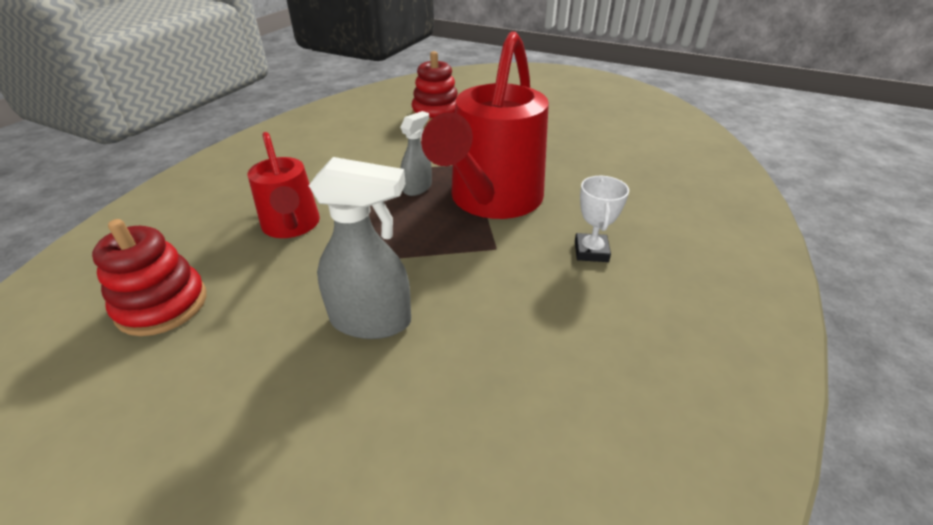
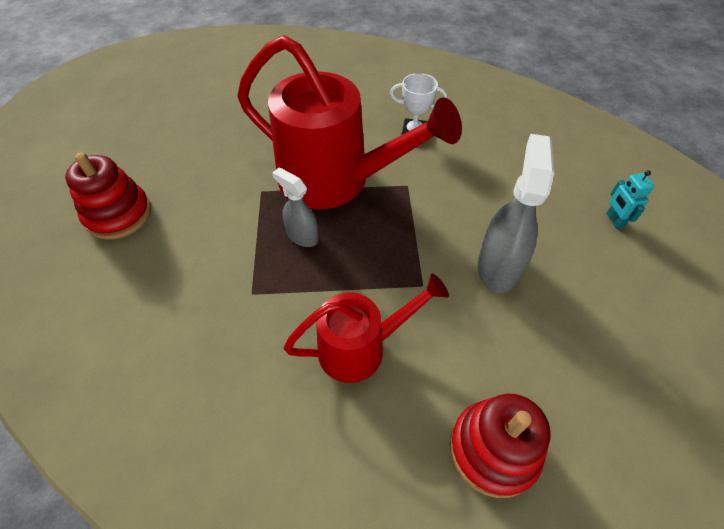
camera: 85 degrees left, 15 degrees up
(458, 479) = (614, 220): none -> turquoise robot

